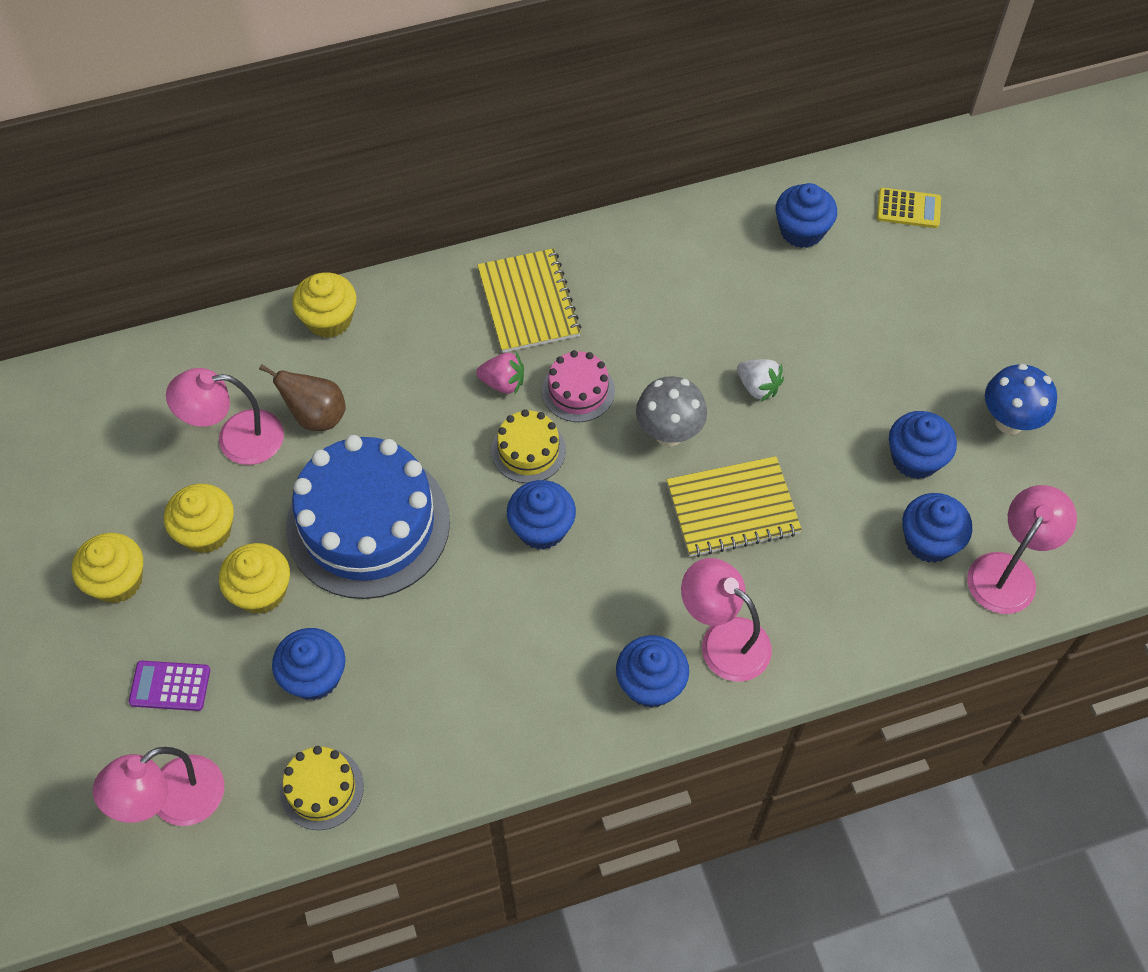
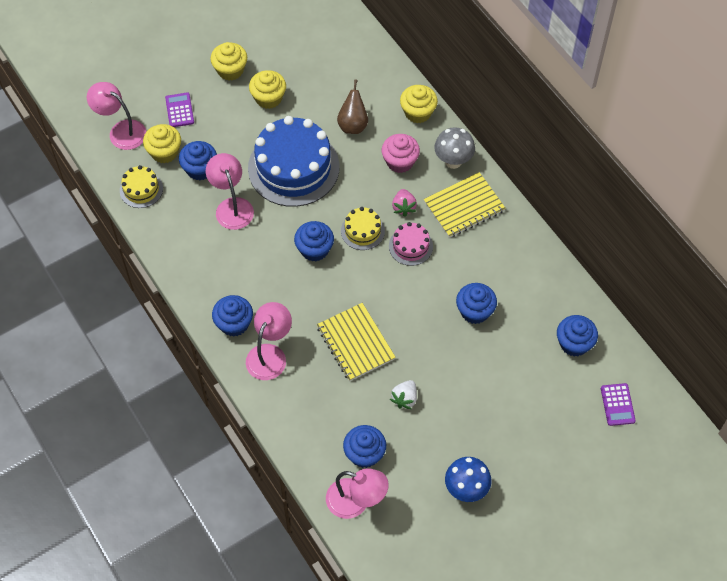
camera: 75 degrees right, 0 degrees up
(236, 439) = (327, 93): pink lamp -> pink lamp (232, 206)
(261, 591) = (241, 132): yellow cupcake -> yellow cupcake (164, 152)
(414, 367) = (400, 162): none -> pink cupcake
(669, 433) = (396, 299): grey mushroom -> grey mushroom (453, 161)
(758, 387) = (444, 340): white strawberry -> white strawberry (405, 398)
(908, 208) = (617, 404): yellow calculator -> purple calculator
(915, 459) = (420, 437): blue cupcake -> blue cupcake (475, 311)

